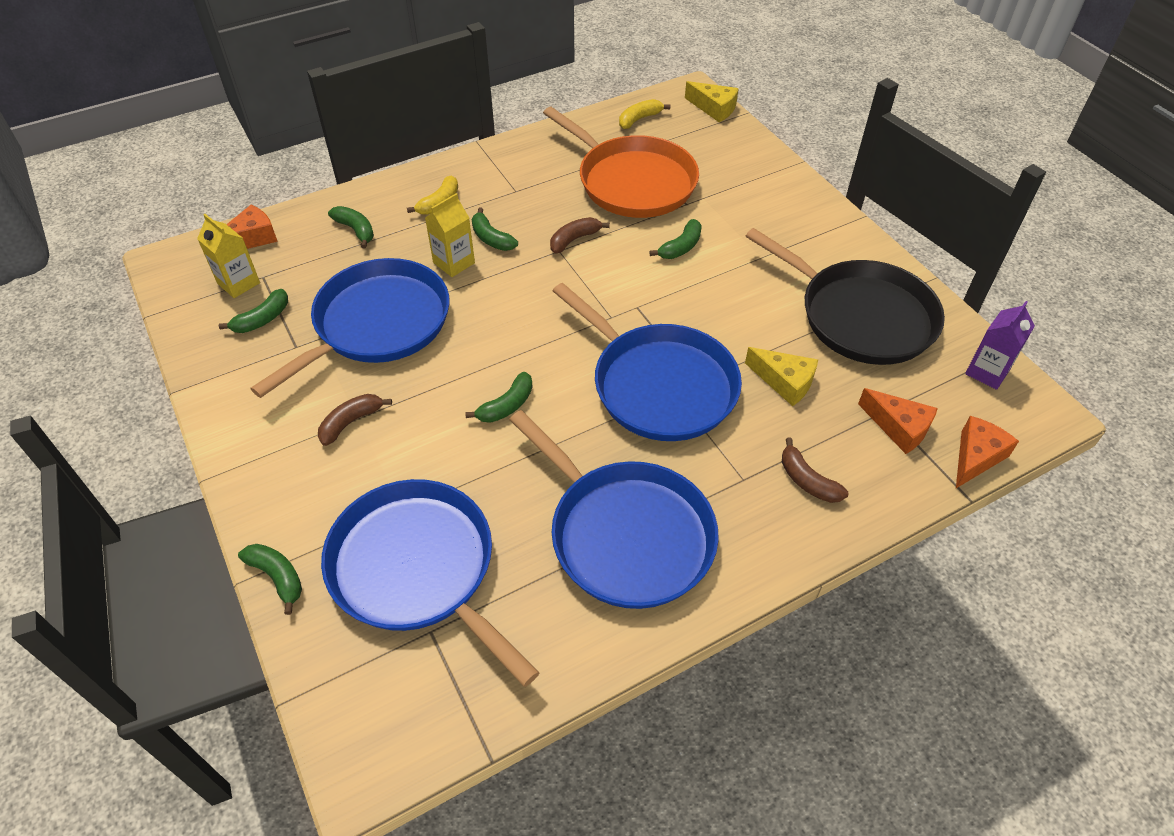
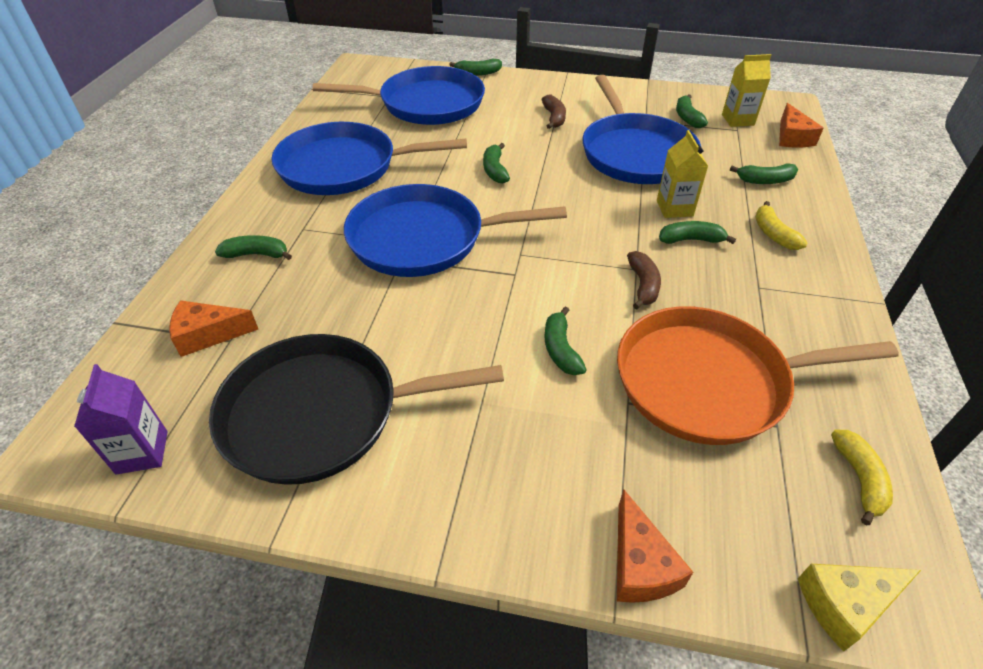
camera: 130 degrees right, 5 degrees down
(784, 382) = (335, 303): yellow cheese -> none
(807, 480) = (256, 254): brown banana -> green banana
(976, 457) = (121, 357): orange cheese -> orange cheese (640, 564)

